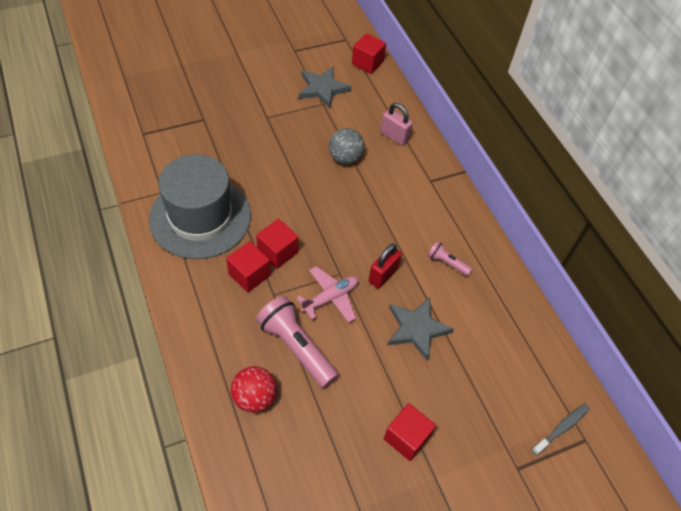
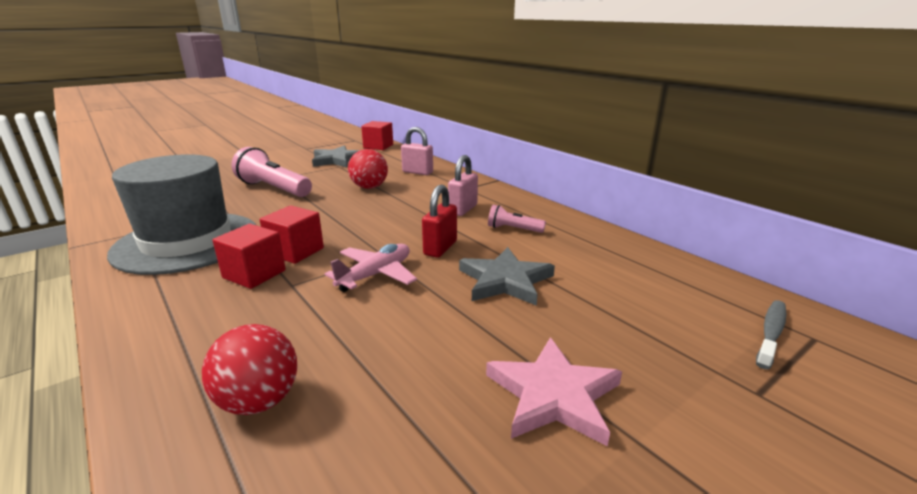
camera: 10 degrees left, 30 degrees down
(296, 347) = (332, 327): pink flashlight -> pink flashlight (273, 189)
(345, 158) = (369, 187): grey ball -> red ball
(406, 437) = (553, 395): red cube -> pink star
(416, 220) = (463, 209): none -> pink padlock

